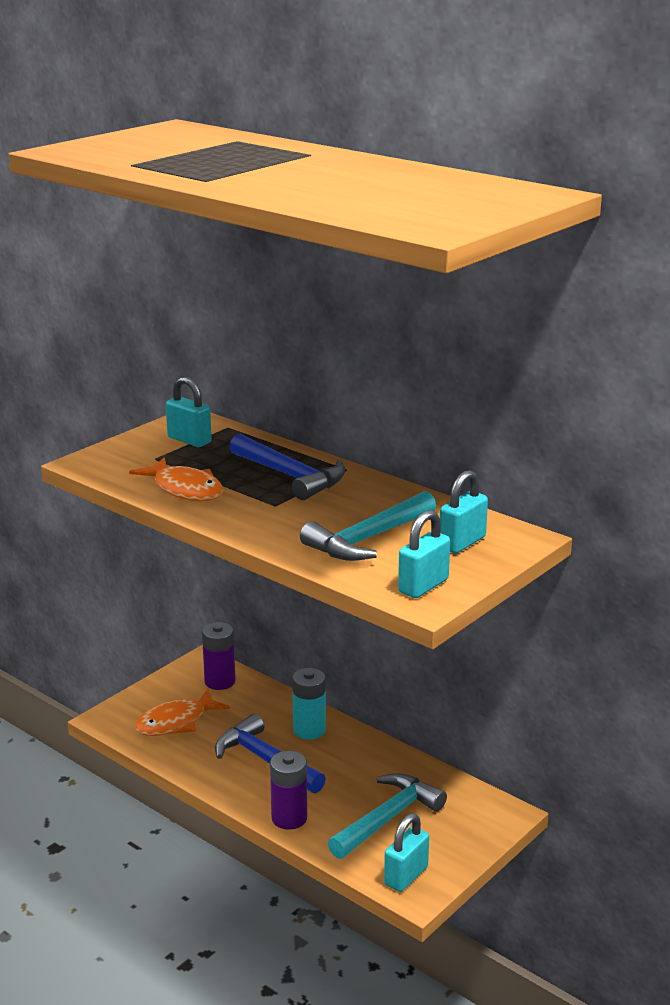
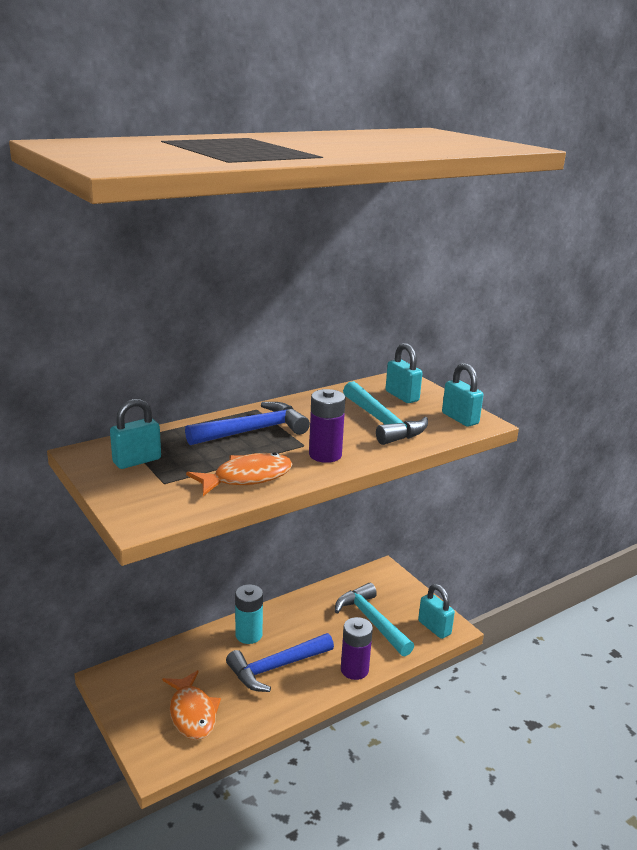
camera: 75 degrees left, 0 degrees up
(220, 681) = (146, 672): purple battery -> purple battery (325, 455)

